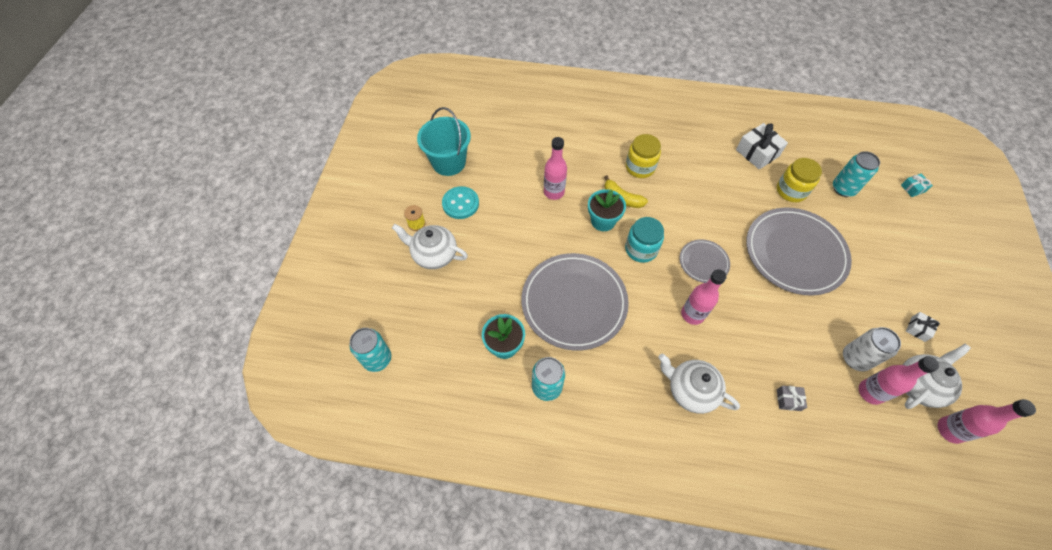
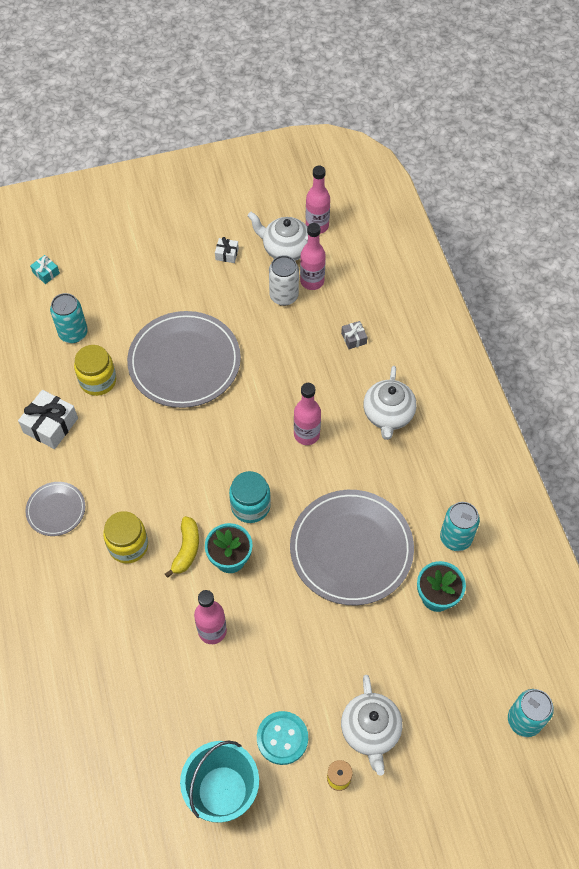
camera: 115 degrees left, 0 degrees up
(703, 262) = (237, 441): grey plate -> grey plate (56, 510)

